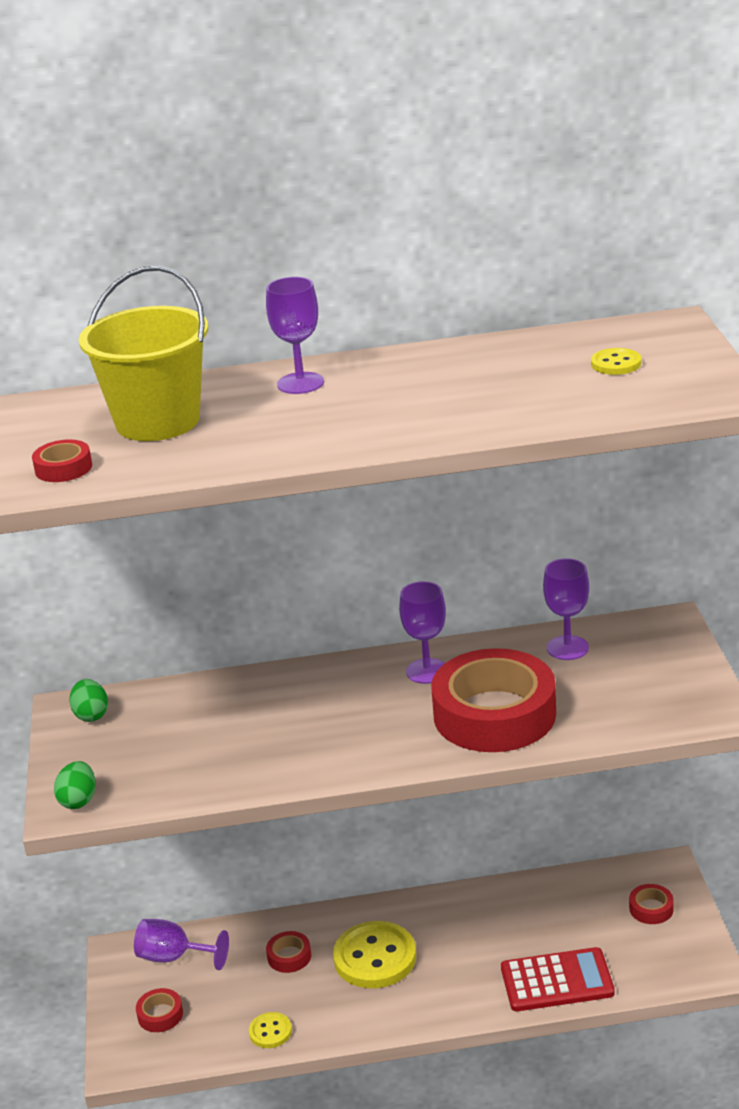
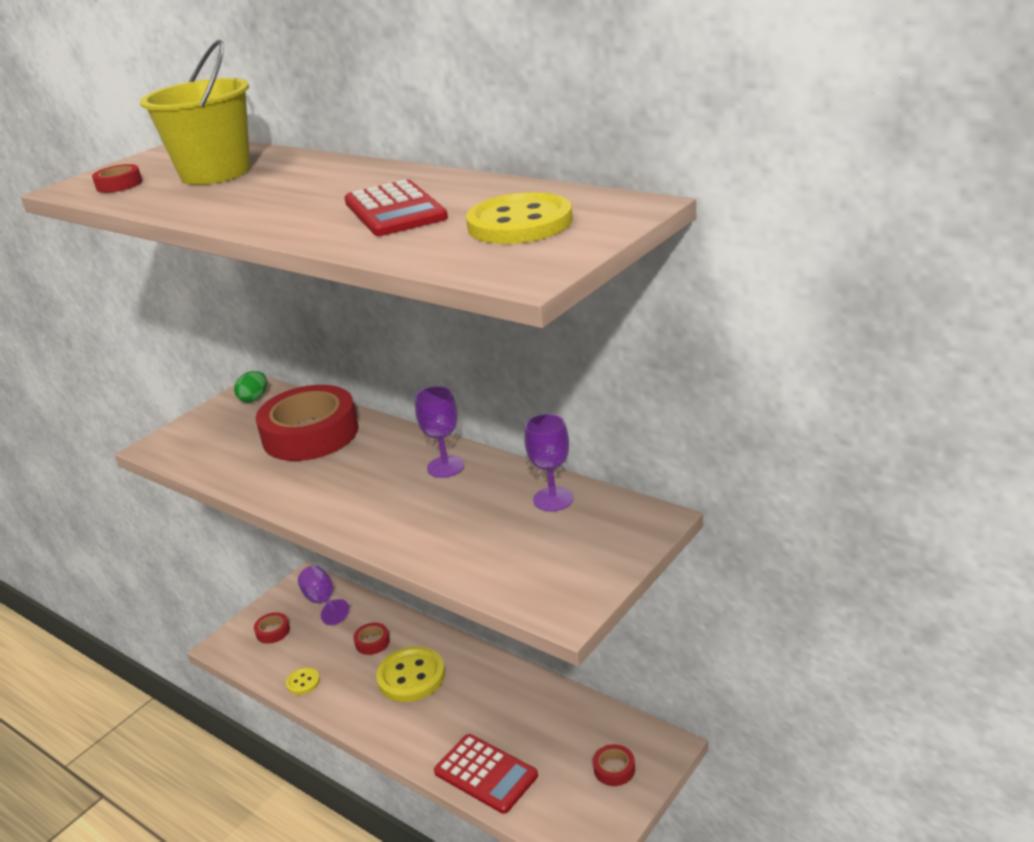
camera: 45 degrees right, 0 degrees up
(78, 800) = (167, 445): green egg -> none
(300, 383) = (327, 173): purple goblet -> none
(474, 389) = (394, 210): none -> red calculator
(494, 714) = (430, 520): red tape -> red tape (310, 434)
(616, 364) = (520, 223): yellow button -> yellow button, size x2.02

